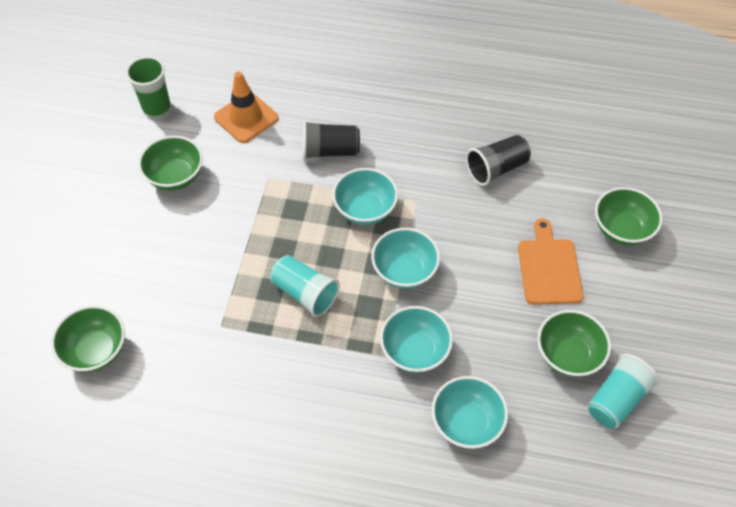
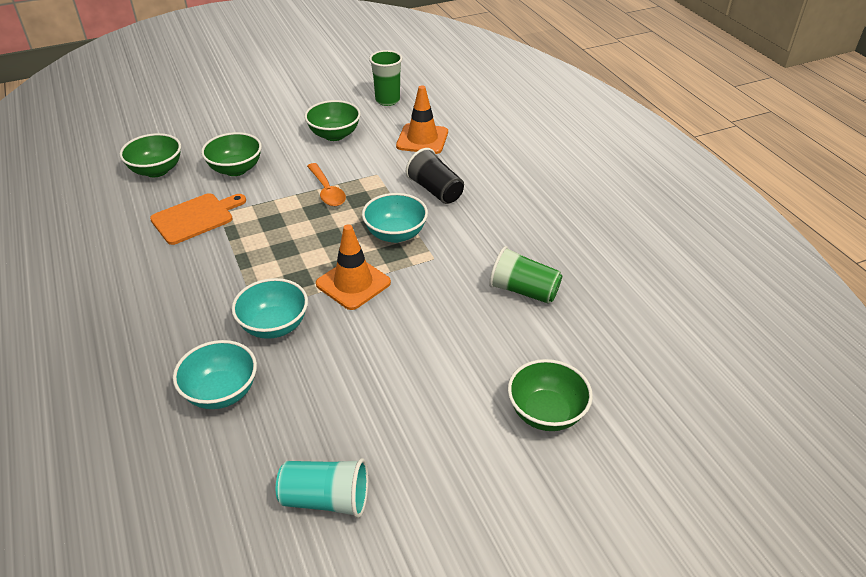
camera: 55 degrees right, 15 degrees down
(261, 226) = (327, 191): none -> orange spoon
(305, 293) = (283, 240): turquoise cup -> none
(404, 271) = (353, 283): turquoise bowl -> orange traffic cone
(496, 168) = (523, 290): black cup -> green cup
(548, 268) = (443, 376): orange cutting board -> orange cutting board (195, 217)
(568, 355) = (351, 435): green bowl -> green bowl (236, 169)

